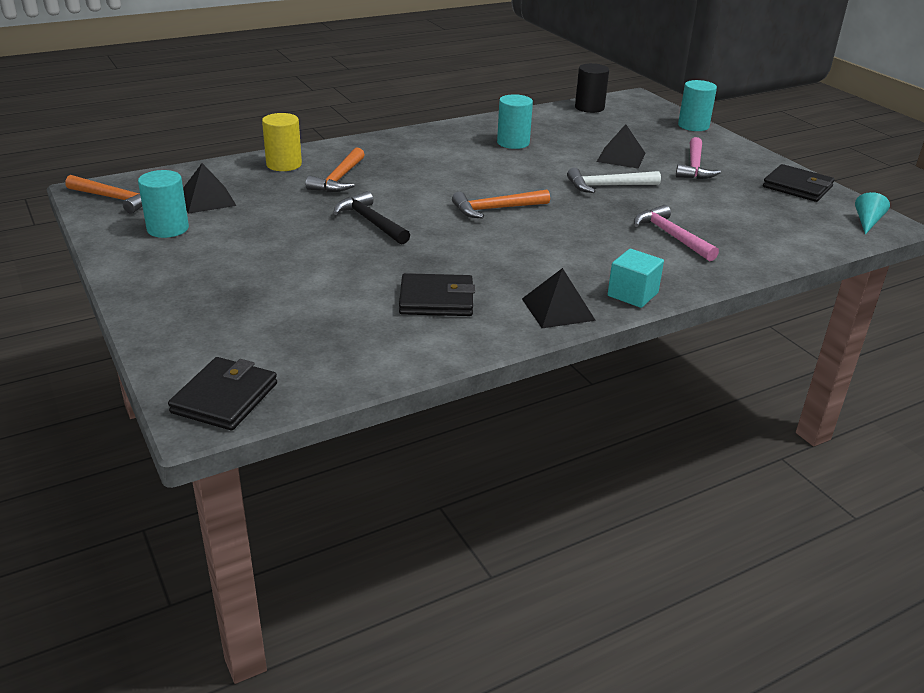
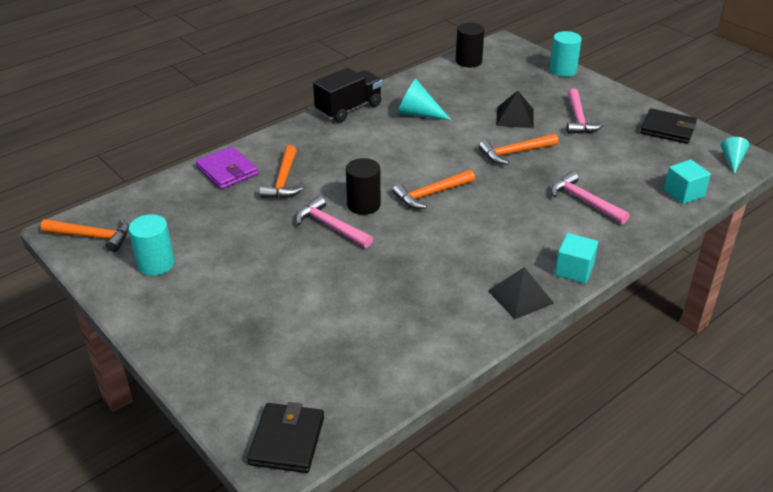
camera: 10 degrees left, 5 degrees up
(207, 200) = (176, 224): black pyramid -> none
(284, 164) = (227, 171): yellow cylinder -> purple wallet
(371, 222) = (331, 226): black hammer -> pink hammer
(416, 209) = (363, 205): none -> black cylinder
(436, 299) = (419, 304): black wallet -> none
(439, 131) = (349, 109): none -> black truck
(513, 143) = (418, 114): turquoise cylinder -> turquoise cone
(608, 186) = (515, 153): white hammer -> orange hammer
(795, 244) = (683, 193): none -> turquoise cube

